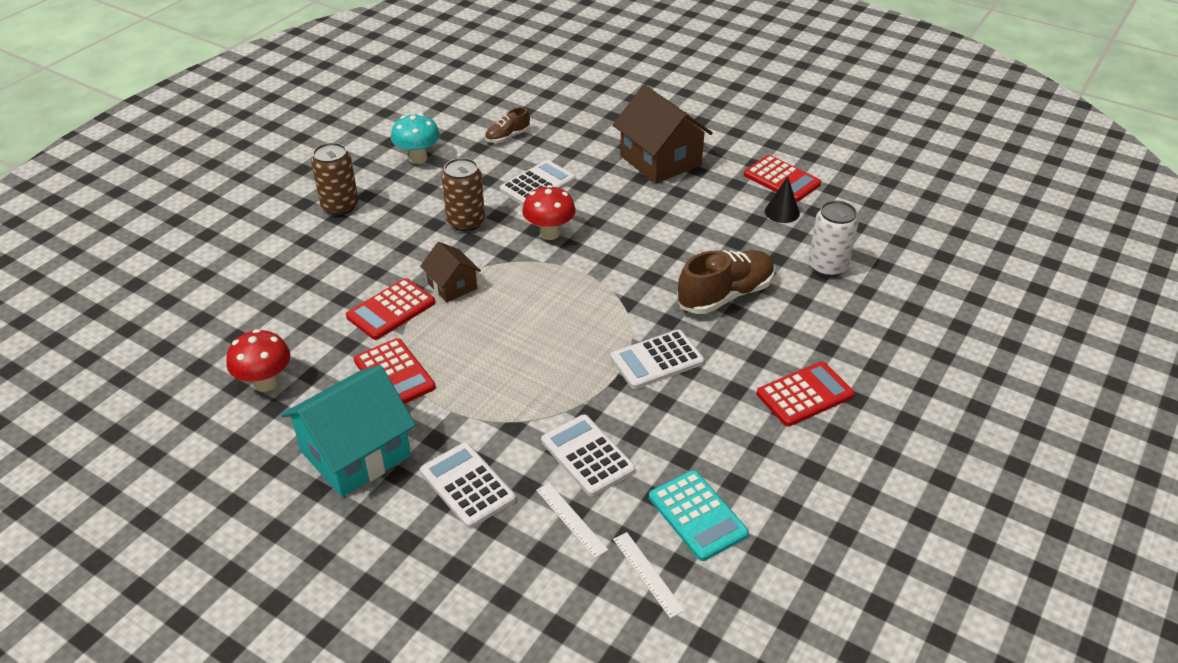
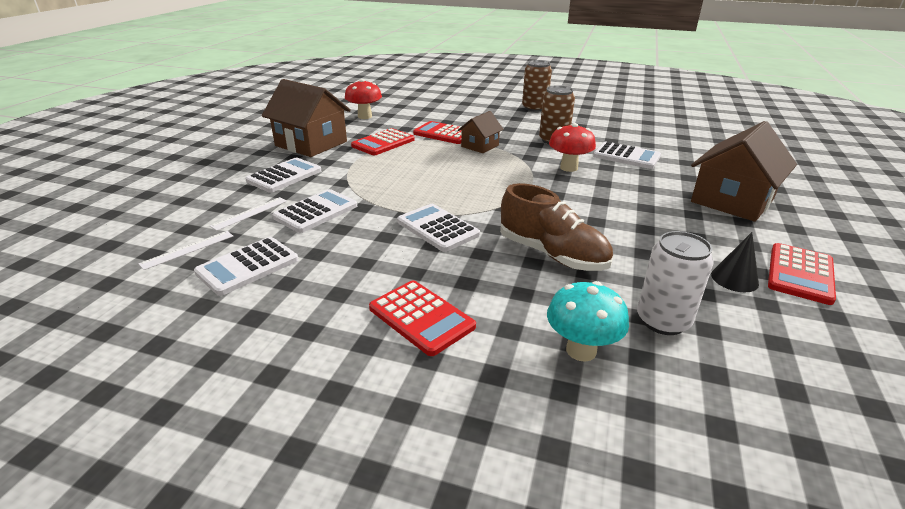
camera: 75 degrees right, 10 degrees down
(355, 453) = (311, 144): turquoise house -> brown house
(418, 158) = (609, 118): turquoise mushroom -> turquoise mushroom (581, 350)
(507, 137) = (674, 139): brown shoe -> none
(697, 515) = (248, 266): turquoise calculator -> white calculator

